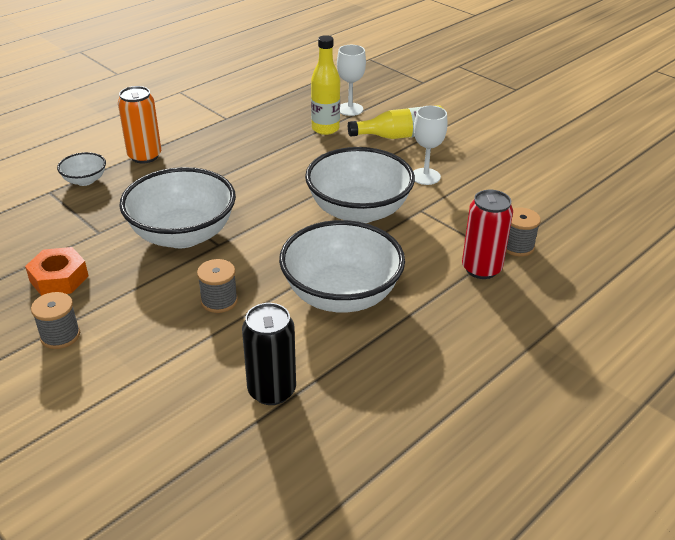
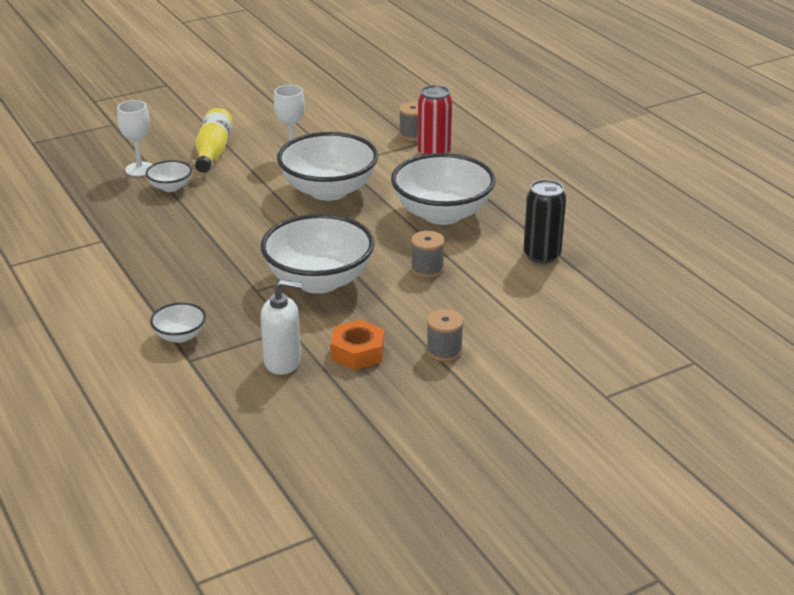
camera: 75 degrees left, 5 degrees down
(44, 238) = (283, 362): none -> white soap dispenser
(144, 156) = (152, 296): orange can -> none
(325, 129) = (170, 187): yellow bottle -> white bowl

